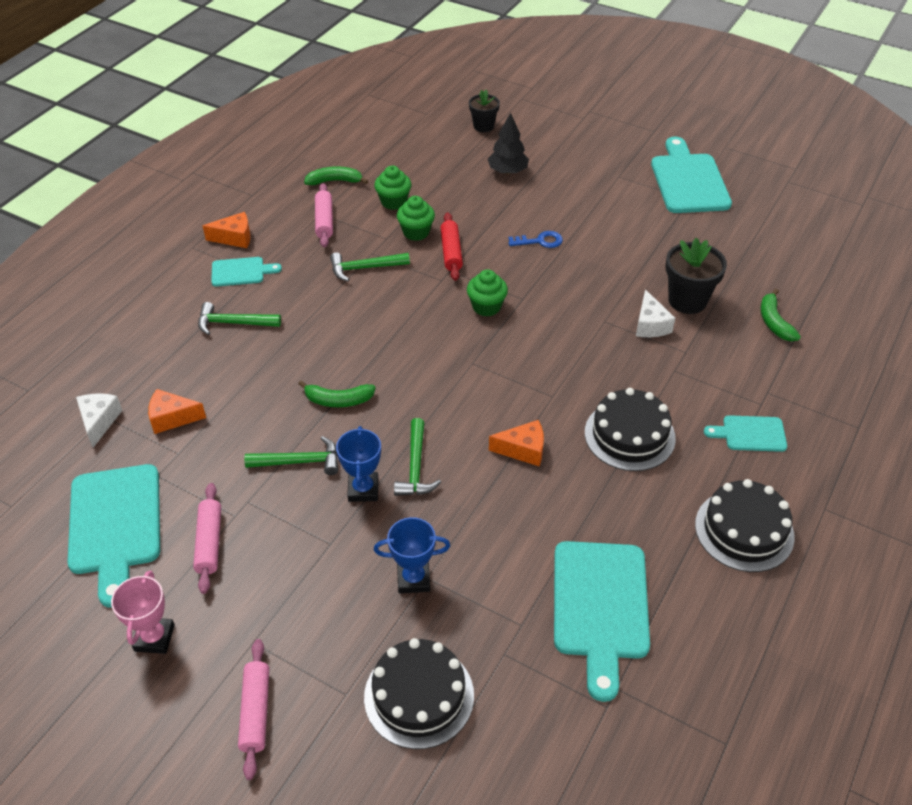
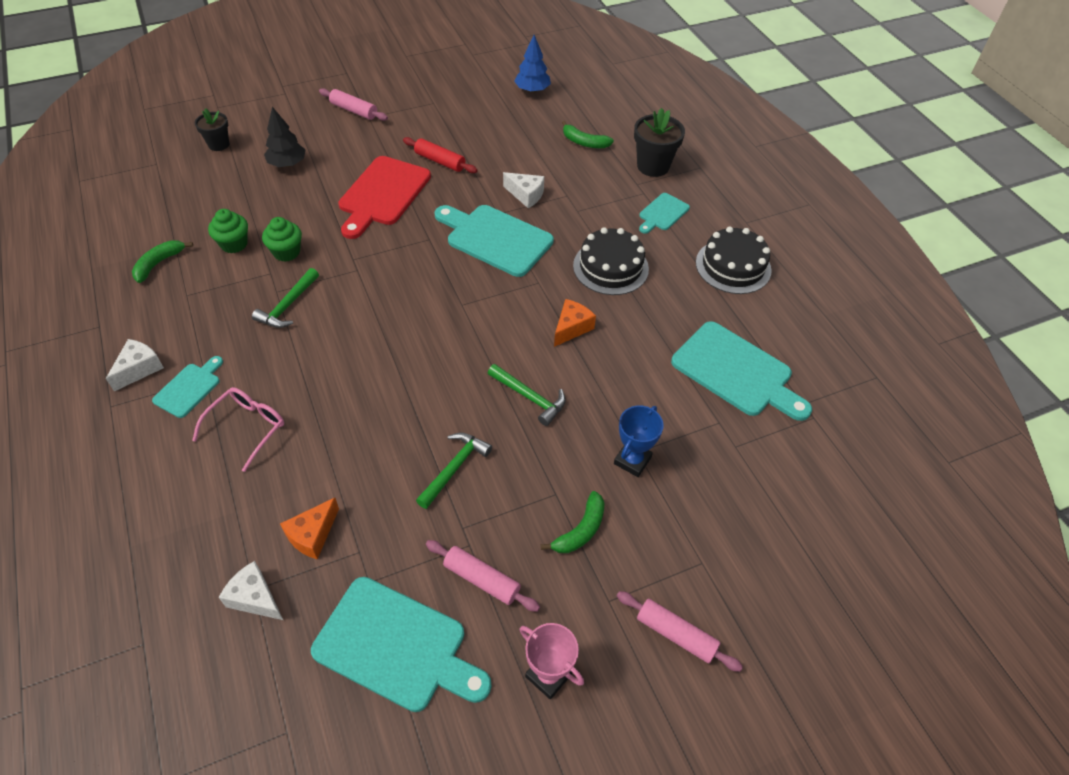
camera: 55 degrees left, 5 degrees up
(234, 238) = (139, 369): orange cheese -> white cheese
(234, 323) = (247, 427): green hammer -> pink glasses
(324, 221) = (199, 298): pink rolling pin -> pink rolling pin (354, 110)
(338, 400) = (415, 406): green banana -> green banana (580, 530)
(363, 489) = (522, 442): blue trophy -> none
(419, 696) = (735, 517): black cake -> none
(451, 252) = (334, 246): red rolling pin -> red rolling pin (440, 161)
(486, 307) = (415, 262): green cupcake -> none
(540, 241) = (383, 194): blue key -> red cutting board
(687, 300) = (523, 165): black flower pot -> black flower pot (653, 166)
(688, 180) = (416, 91): turquoise cutting board -> turquoise cutting board (495, 239)
(796, 246) = (532, 90): none -> blue tree

